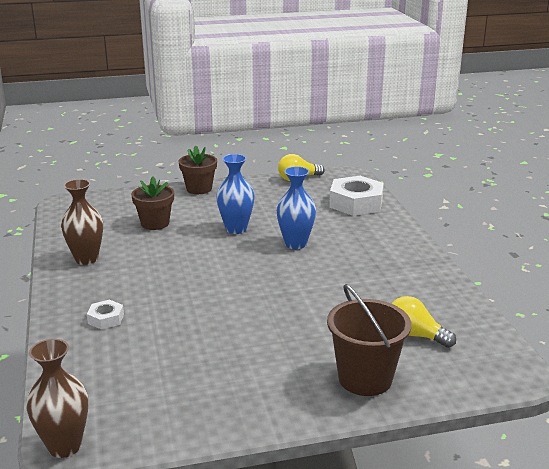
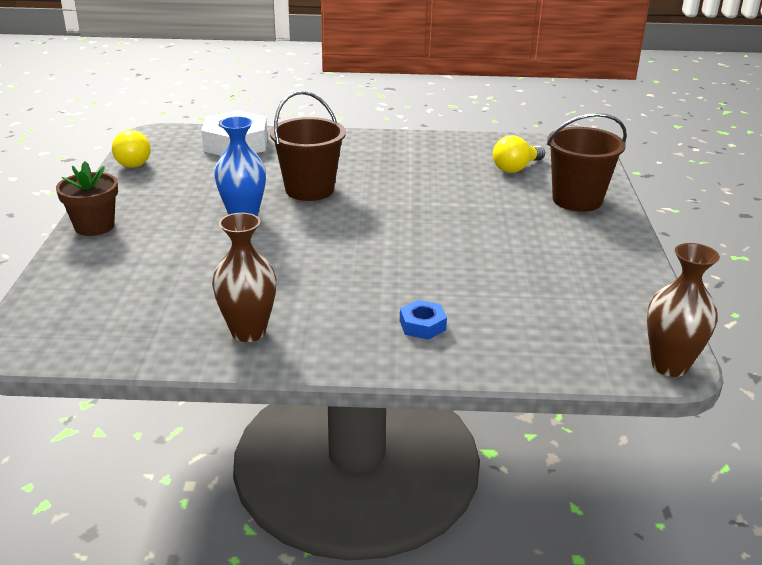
camera: 75 degrees left, 5 degrees up
(106, 319) = (422, 325): white nut -> blue nut
(155, 223) = (178, 269): brown flower pot -> none
(295, 244) = (309, 189): blue vase -> brown bucket

